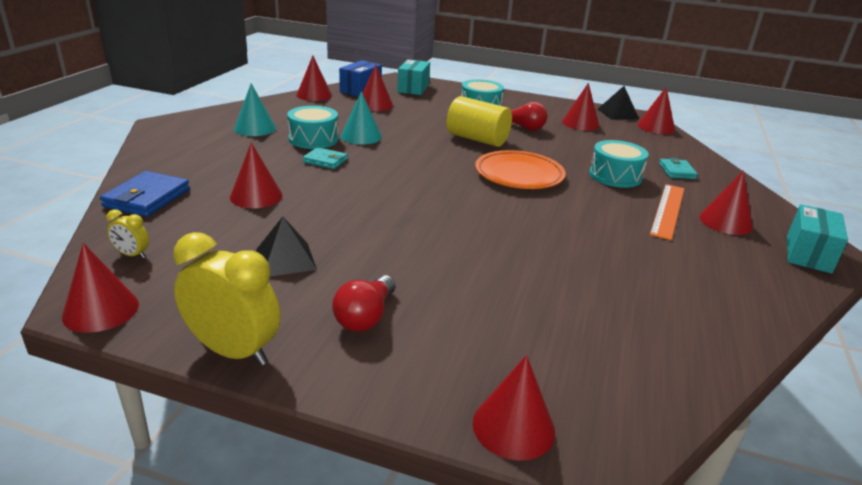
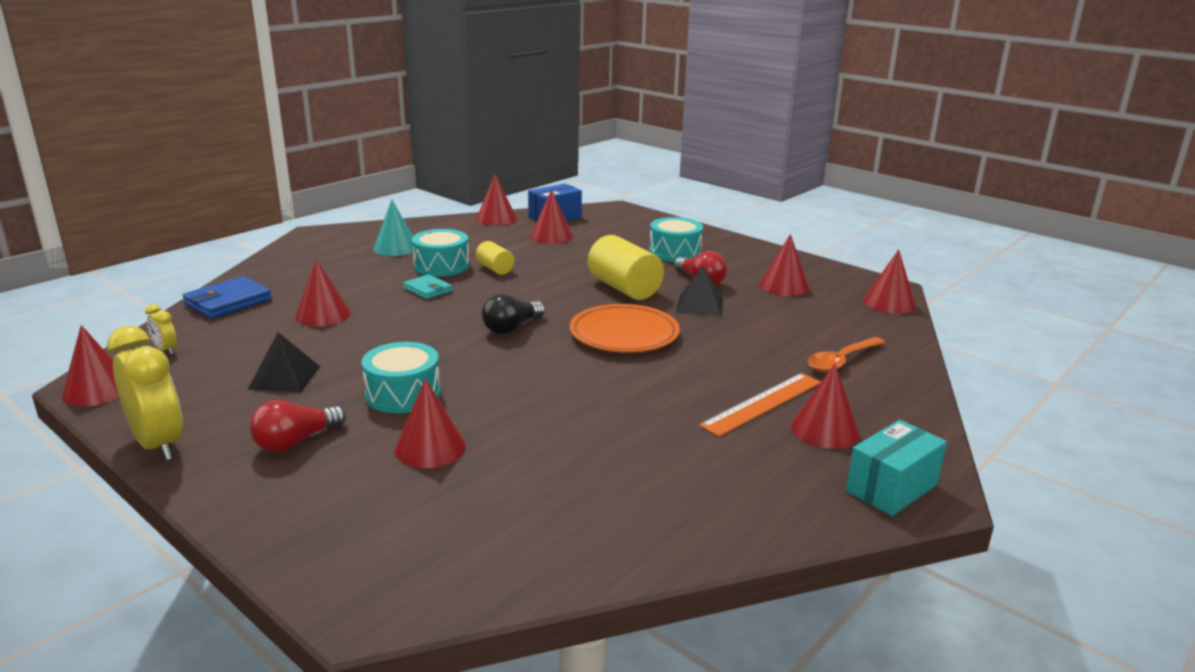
camera: 25 degrees right, 5 degrees down
(361, 136) = (495, 269): turquoise cone -> yellow cylinder
(413, 88) = (619, 221): turquoise box -> none
(431, 183) = (511, 328): none -> black light bulb
(513, 426) = (314, 565): red cone -> red cone (430, 448)
(615, 176) = (746, 353): turquoise drum -> turquoise drum (403, 394)
(617, 114) = (855, 280): black pyramid -> black pyramid (700, 305)
(677, 171) = (841, 361): turquoise wallet -> orange spoon

